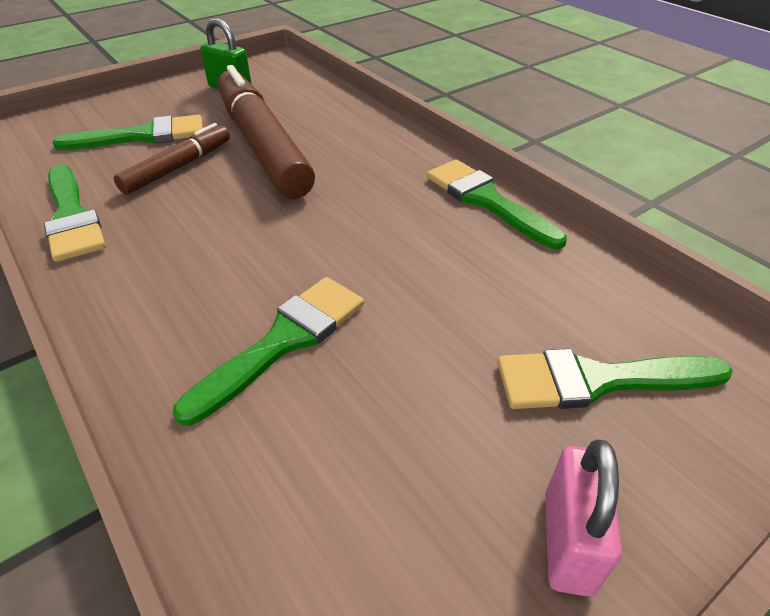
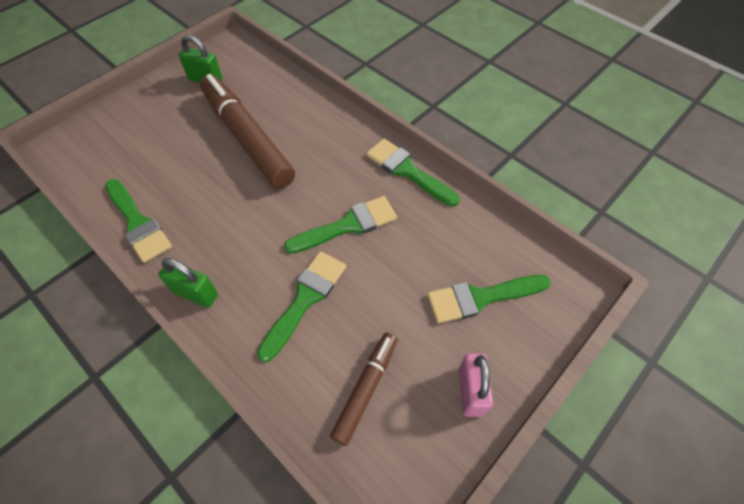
camera: 10 degrees left, 15 degrees up
(112, 311) = (196, 294): none -> green padlock
(143, 136) = (157, 140): green brush -> green brush (348, 225)
(178, 167) = (194, 168): brown marker -> brown marker (366, 389)

